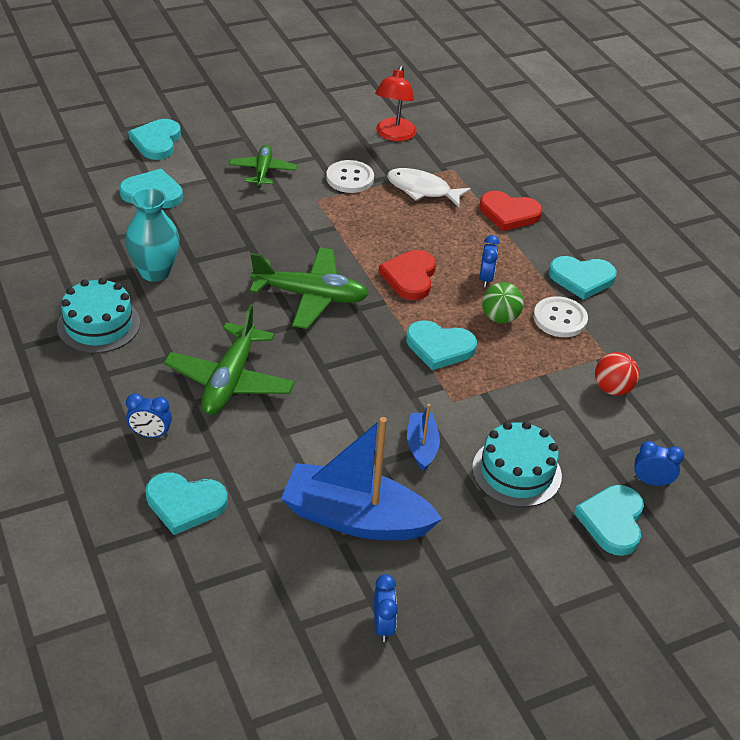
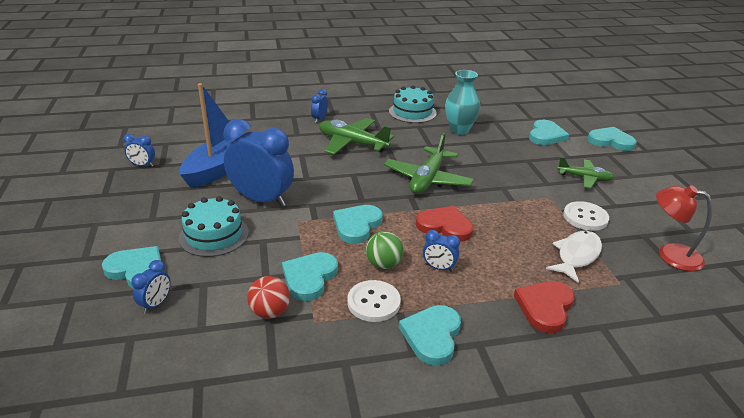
camera: 105 degrees right, 10 degrees down
(185, 504) = (265, 123): turquoise heart -> turquoise heart (309, 277)
(422, 446) = (261, 200): blue boat -> blue clock

